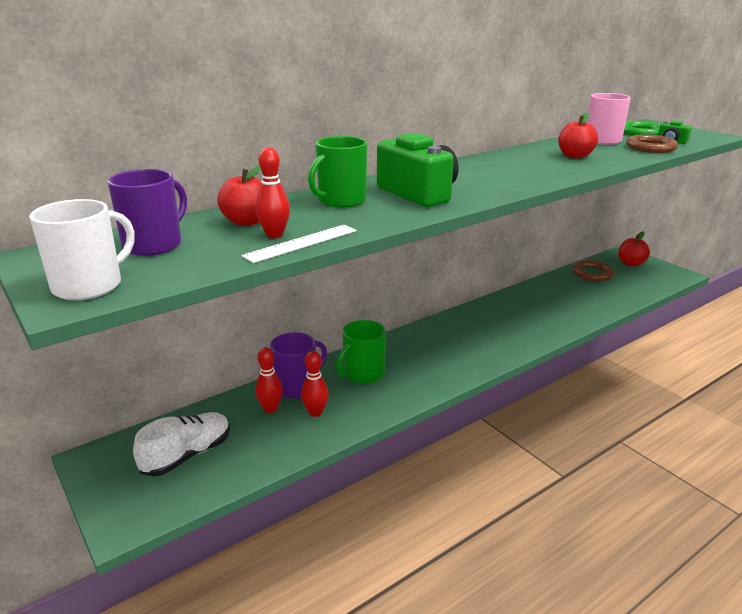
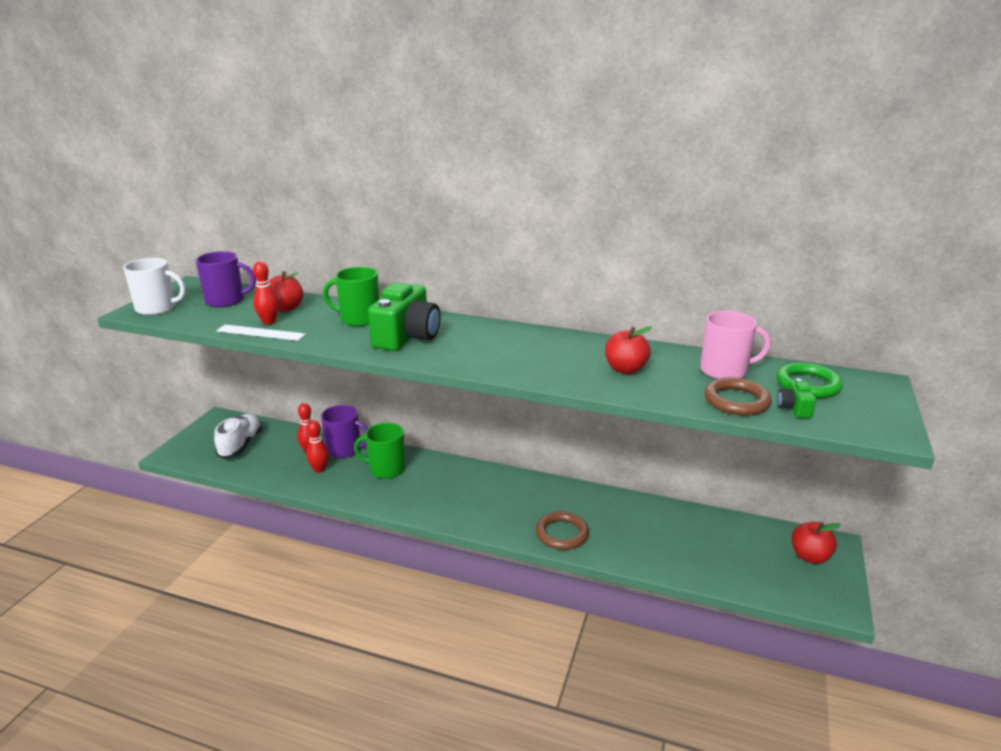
camera: 55 degrees right, 0 degrees up
(187, 455) = (241, 445): white shoe -> white shoe turned 90 degrees counterclockwise
(592, 273) = (735, 534): brown ring -> brown ring (561, 533)

